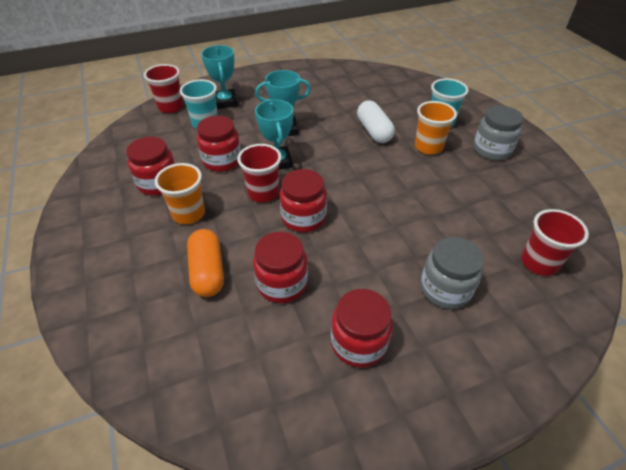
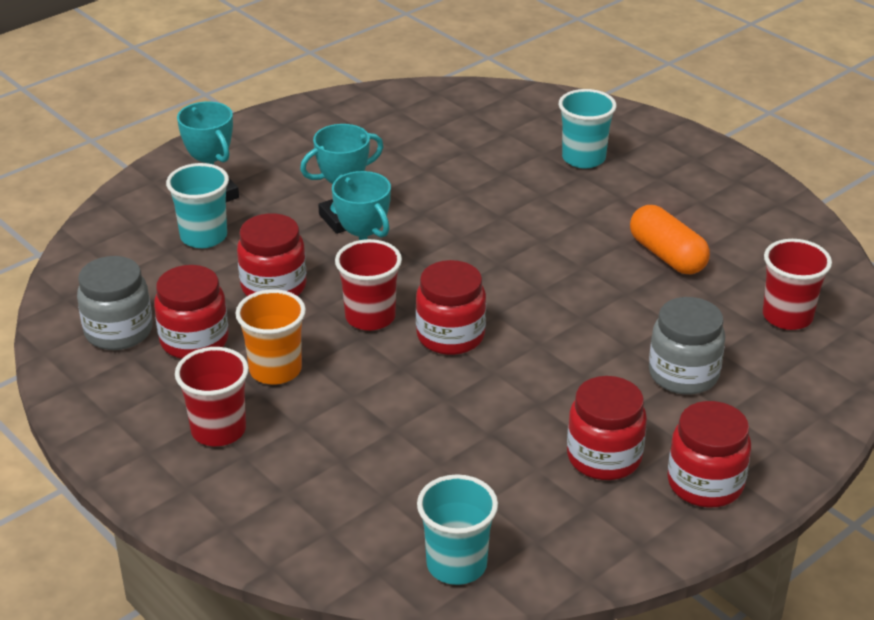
camera: 20 degrees left, 10 degrees down
(170, 107) = (121, 222): red cup -> red cup (218, 430)
(207, 271) = (357, 432): orange capsule -> orange capsule (667, 256)
(207, 406) = (456, 564): none -> turquoise cup
(282, 283) = (469, 420): red jar -> red jar (705, 483)
(374, 131) = (487, 192): white capsule -> none
(428, 147) = (581, 199): orange cup -> none
(491, 150) = (674, 184): grey jar -> grey jar (118, 331)

